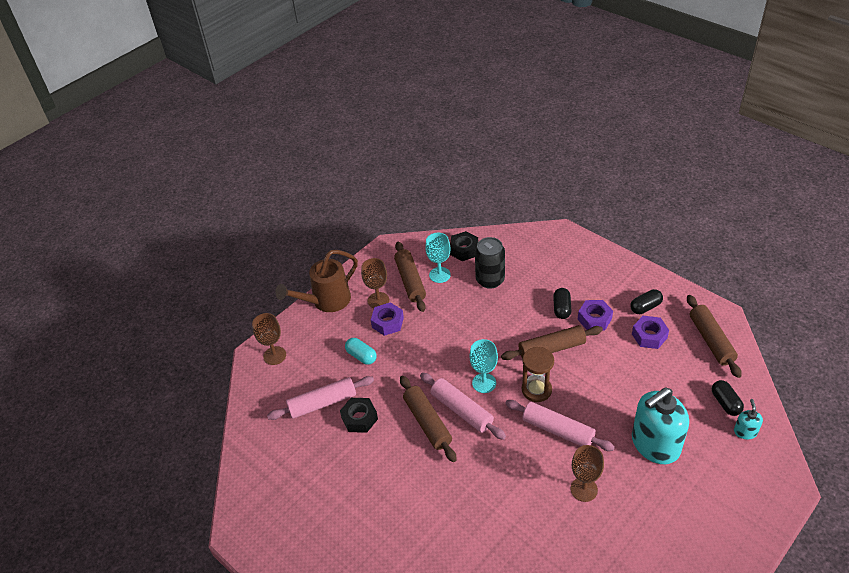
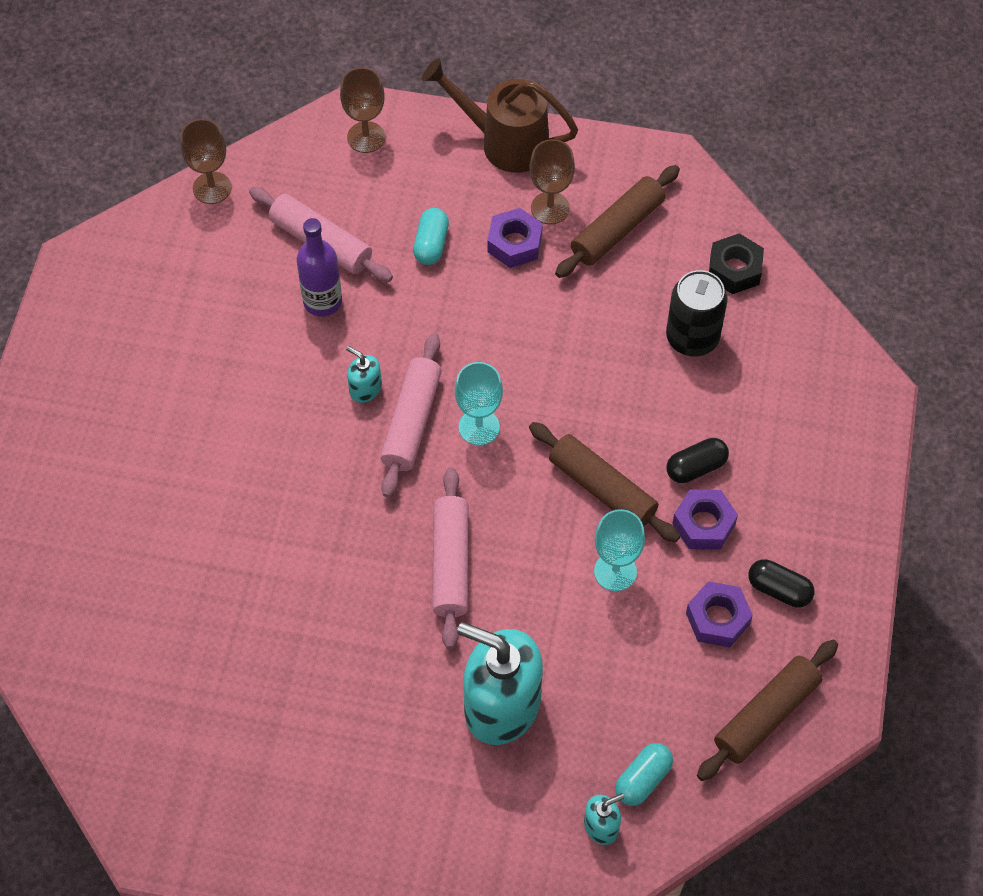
camera: 55 degrees right, 15 degrees up
(359, 418) = (322, 301): black nut -> purple bottle
(427, 422) = (365, 389): brown rolling pin -> turquoise soap dispenser
(439, 275) = (657, 263): turquoise goblet -> turquoise goblet (615, 571)
(536, 390) = (508, 503): brown hourglass -> none
(584, 489) = (367, 640): brown goblet -> brown goblet (212, 188)
(725, 403) = (643, 779): black capsule -> turquoise capsule

